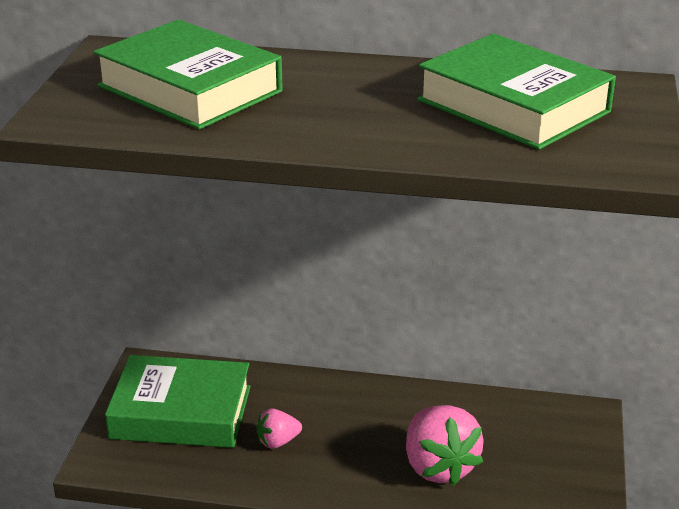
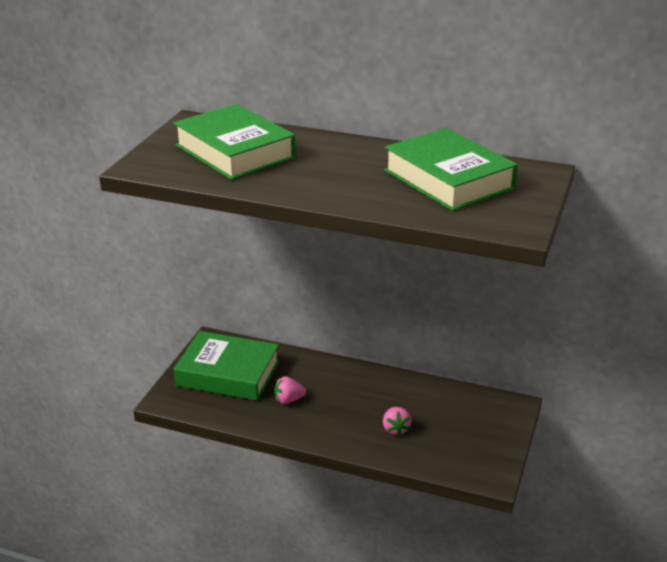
camera: 10 degrees right, 0 degrees up
(439, 467) = (395, 429): pink strawberry -> pink strawberry, size x0.52

